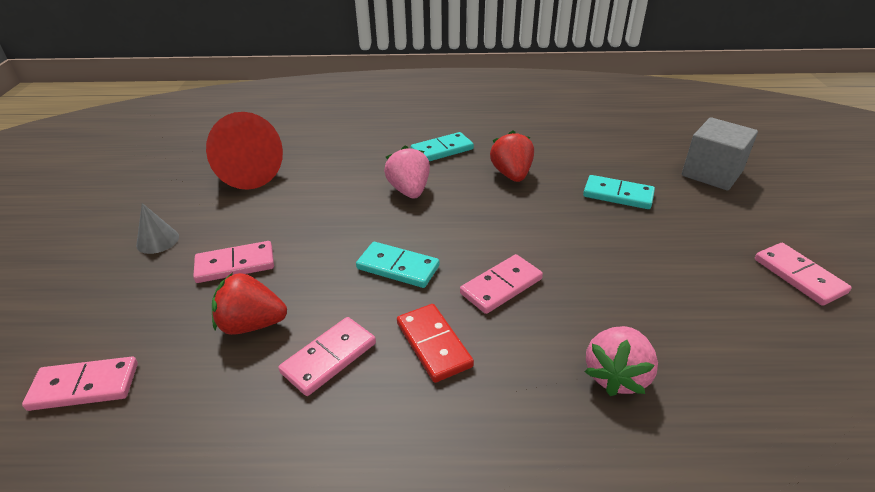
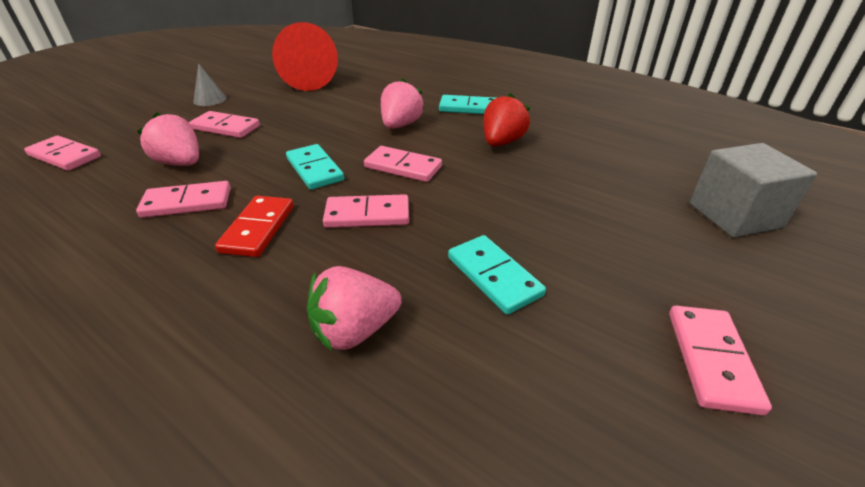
camera: 35 degrees right, 0 degrees up
(251, 324) = (181, 163): red strawberry -> pink strawberry
(468, 230) = (403, 167): none -> pink domino
(618, 195) = (585, 193): turquoise domino -> turquoise domino (494, 276)

